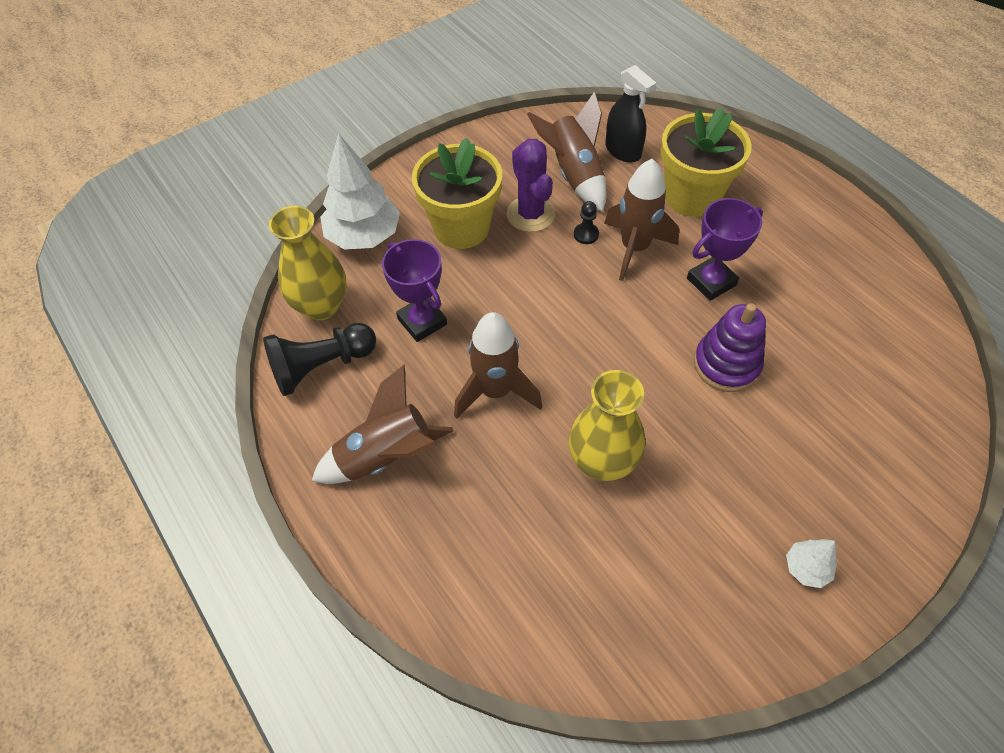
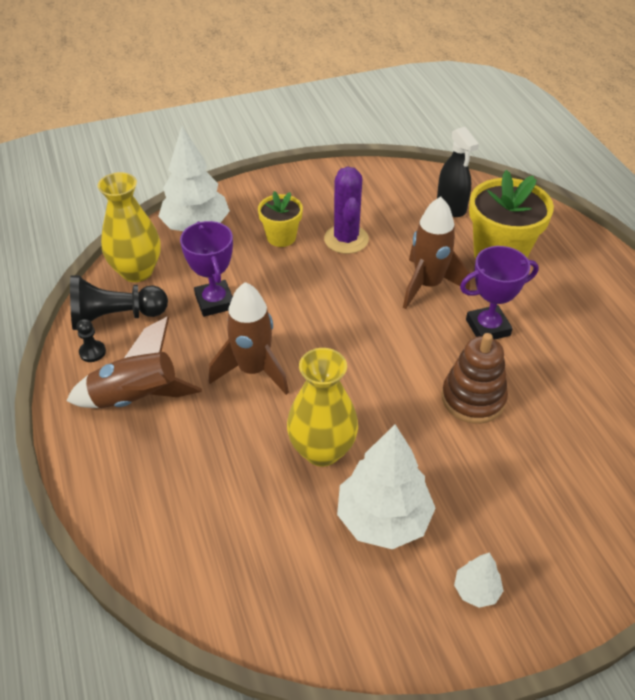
camera: 15 degrees right, 10 degrees down
(461, 227) = (281, 237): yellow flower pot -> yellow flower pot, size x0.57
(574, 175) = (398, 216): brown rocket -> none
(586, 234) = (388, 265): black pawn -> black pawn (92, 352)
(691, 519) = (383, 519): none -> white tree
(726, 364) = (473, 398): purple stacking toy -> brown stacking toy

